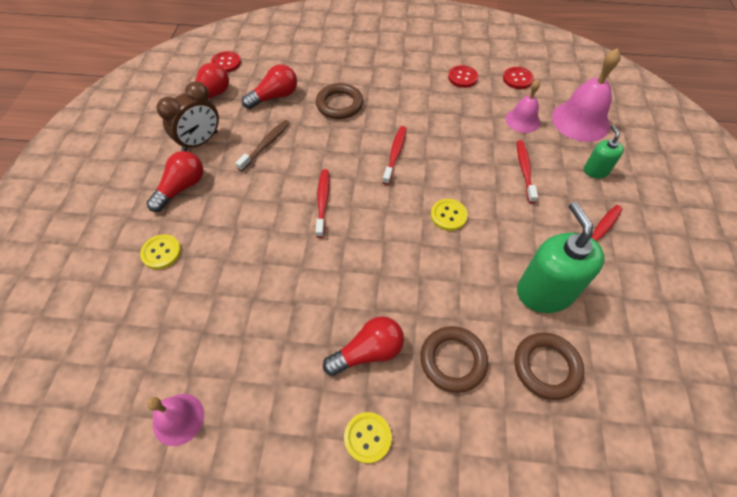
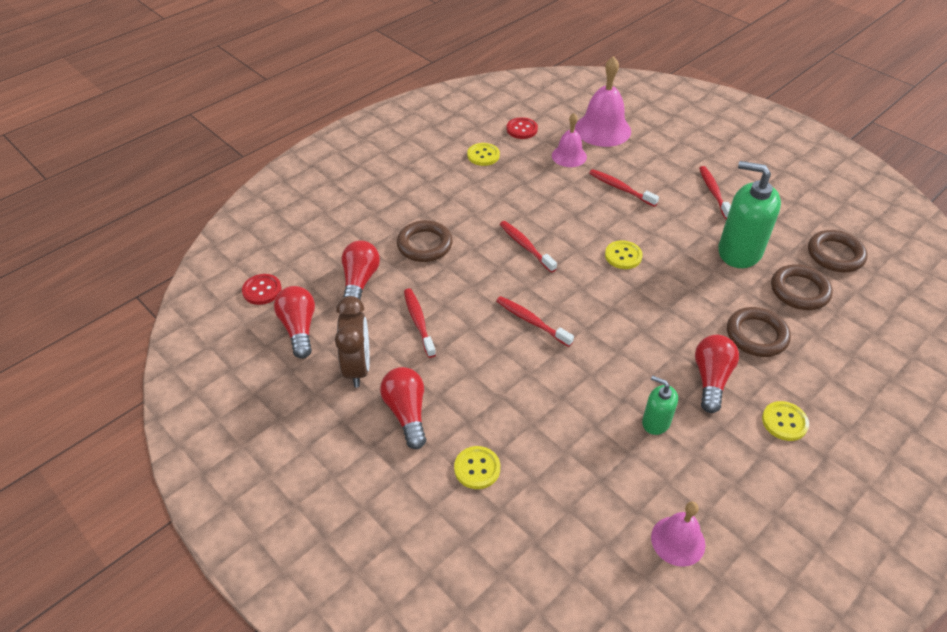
camera: 50 degrees left, 10 degrees down
(266, 145) = (418, 322): brown toothbrush -> red toothbrush
(462, 77) = (483, 155): red button -> yellow button
(596, 170) = (658, 155): green soap dispenser -> green soap dispenser (656, 422)
(631, 374) = (835, 255): none -> brown ring

